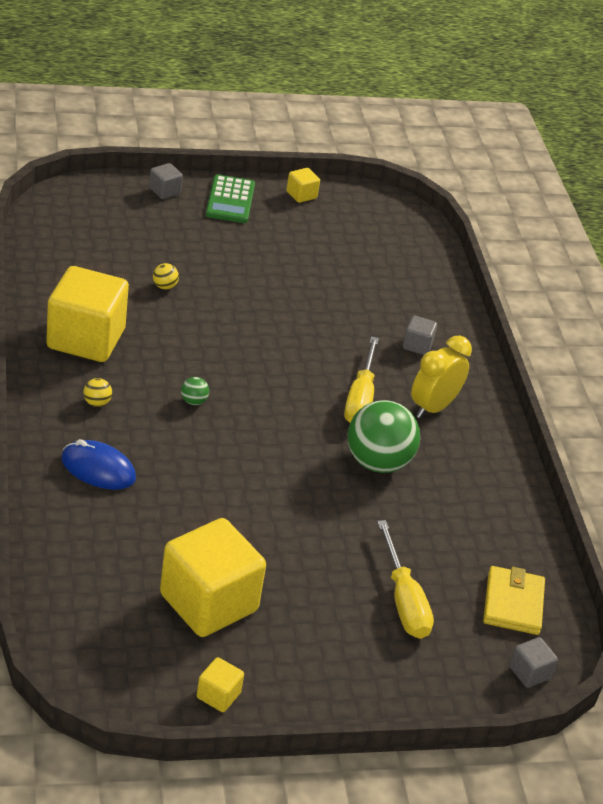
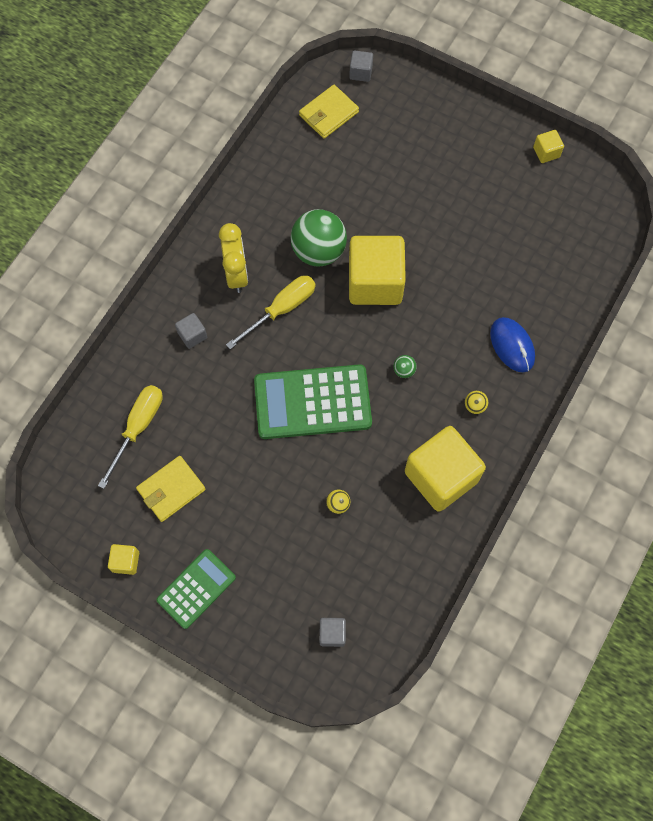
camera: 135 degrees left, 30 degrees up
(165, 191) = (246, 634): grey cube -> grey cube (332, 633)
(208, 602) = (510, 210): yellow cube -> yellow cube (375, 282)
(257, 343) = (312, 402): none -> green calculator
(314, 244) = (171, 489): none -> yellow wallet
(404, 600) = (392, 150): yellow screwdriver -> yellow screwdriver (138, 428)
(433, 407) = (237, 274): yellow clock -> yellow clock turned 90 degrees counterclockwise

